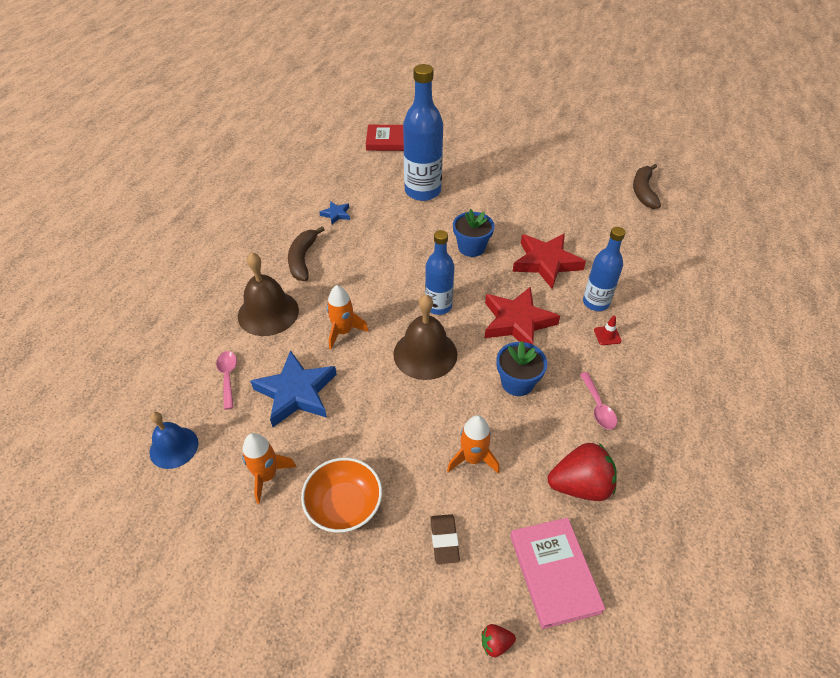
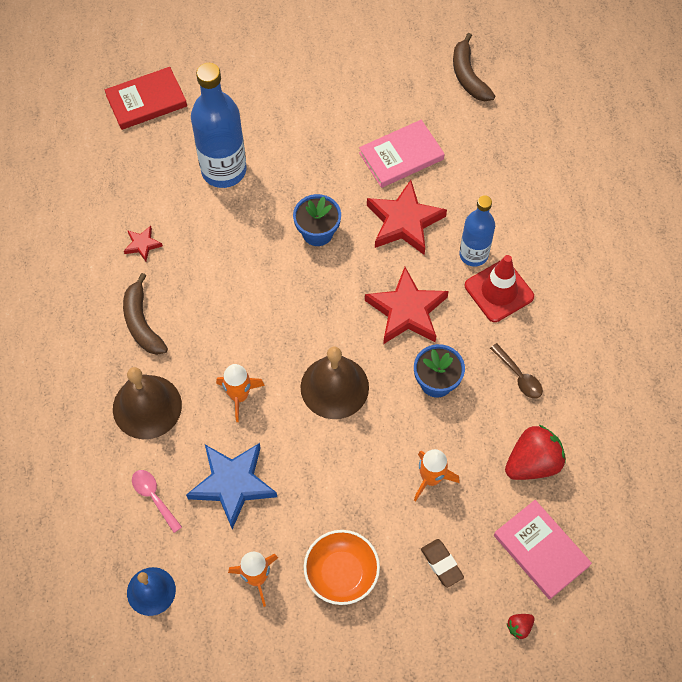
camera: 25 degrees left, 15 degrees up
(336, 214) = (142, 244): blue star -> red star
(438, 306) = (319, 324): blue bottle -> none
(564, 222) = (401, 156): none -> pink book
(598, 406) = (519, 376): pink spoon -> brown spoon
(607, 335) = (499, 291): red traffic cone -> red traffic cone, size x2.25

